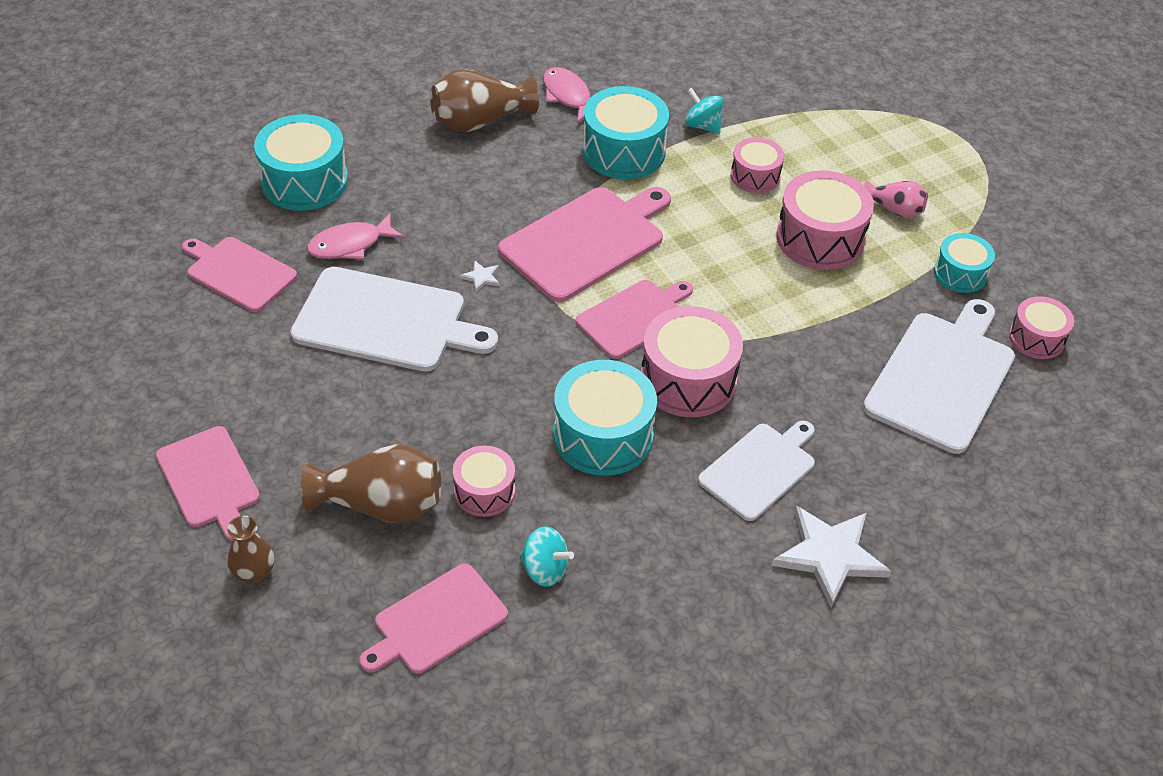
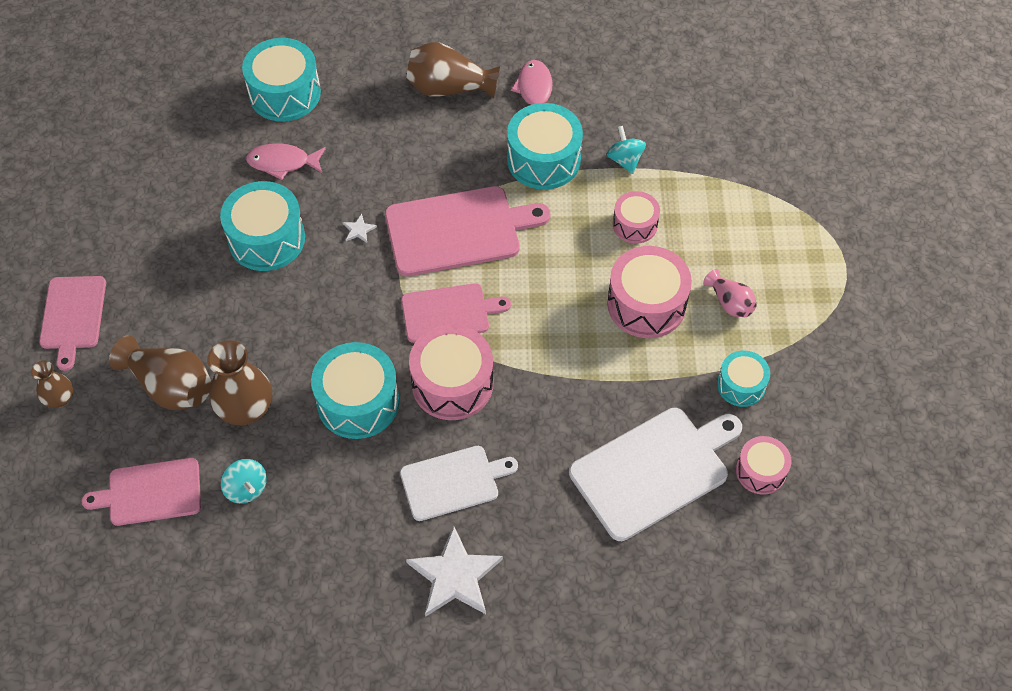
camera: 30 degrees right, 10 degrees up
(239, 273) = (191, 155): pink cutting board -> none
(386, 321) = (267, 239): white cutting board -> turquoise drum
(484, 491) = (246, 408): pink drum -> brown vase

